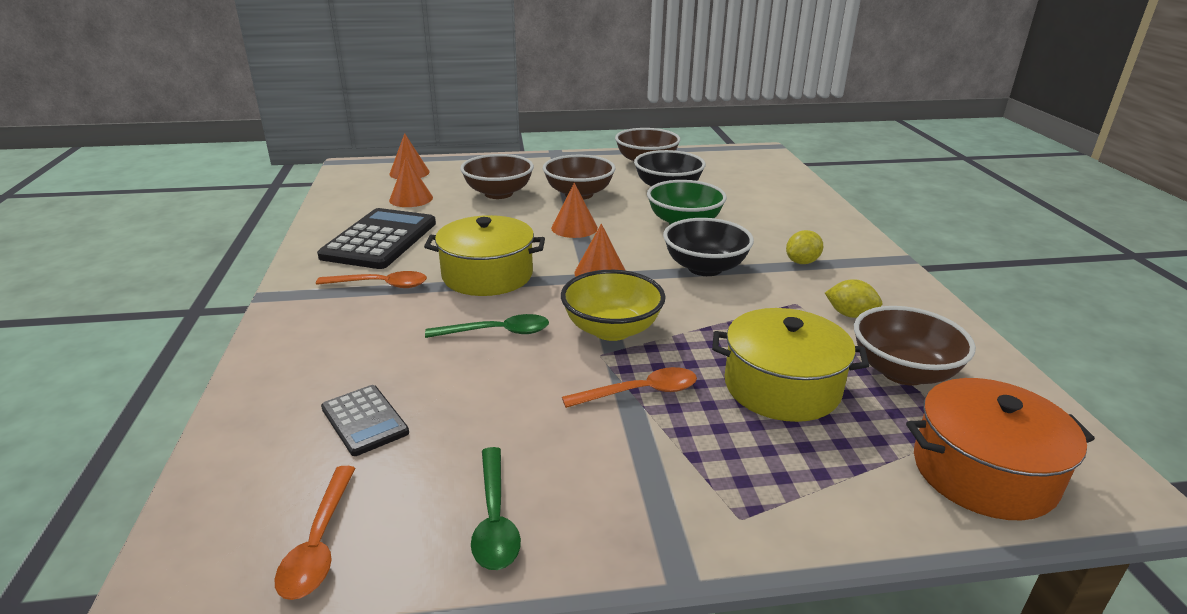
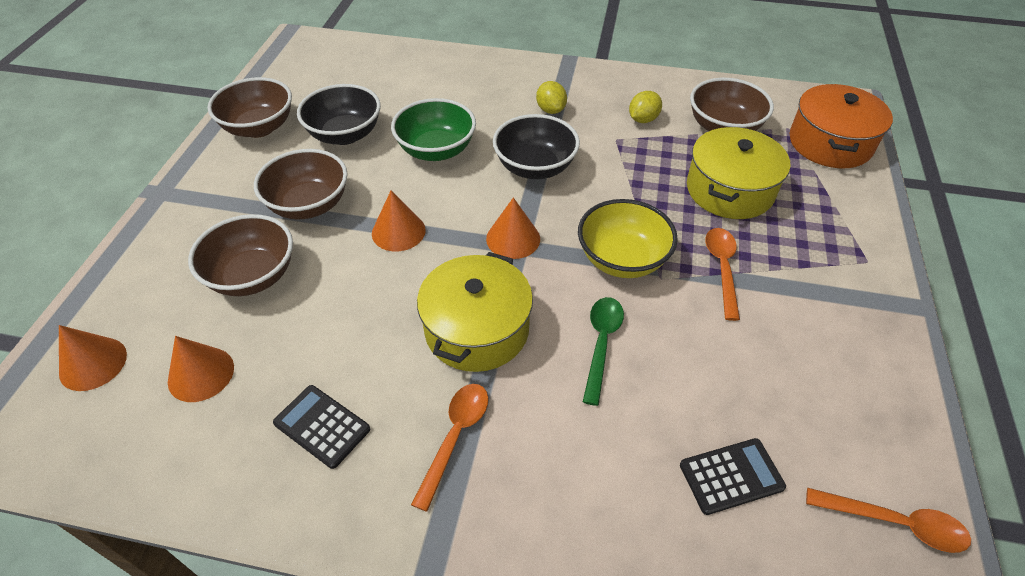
camera: 70 degrees left, 20 degrees up
(380, 240) = (322, 426): black calculator -> black calculator, size x0.54
(494, 520) = (868, 396): green spoon -> none

